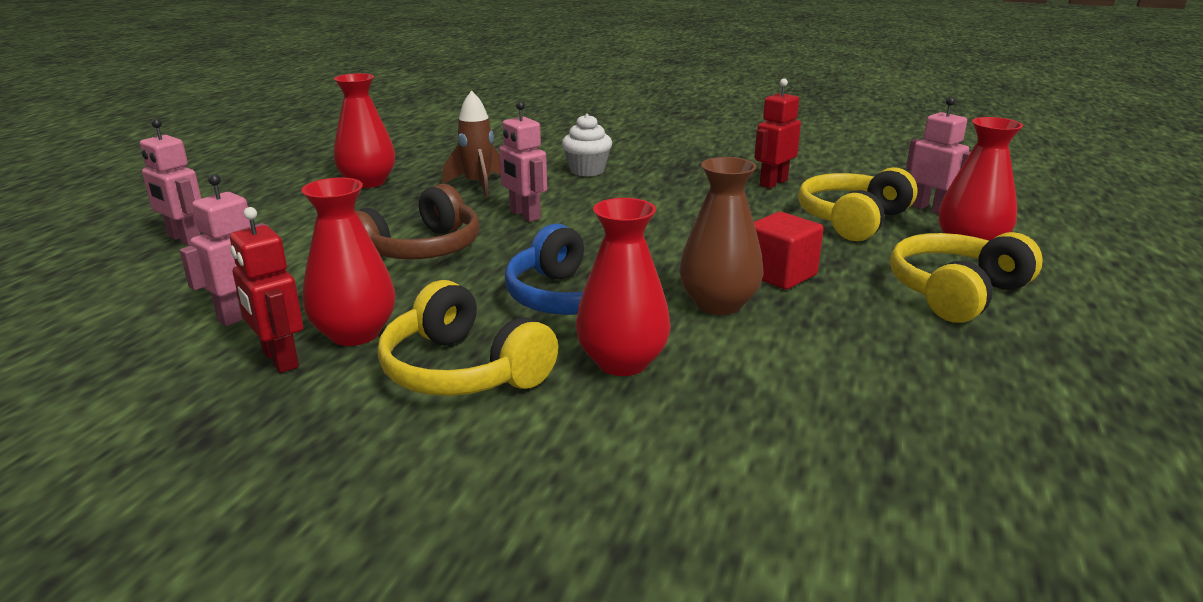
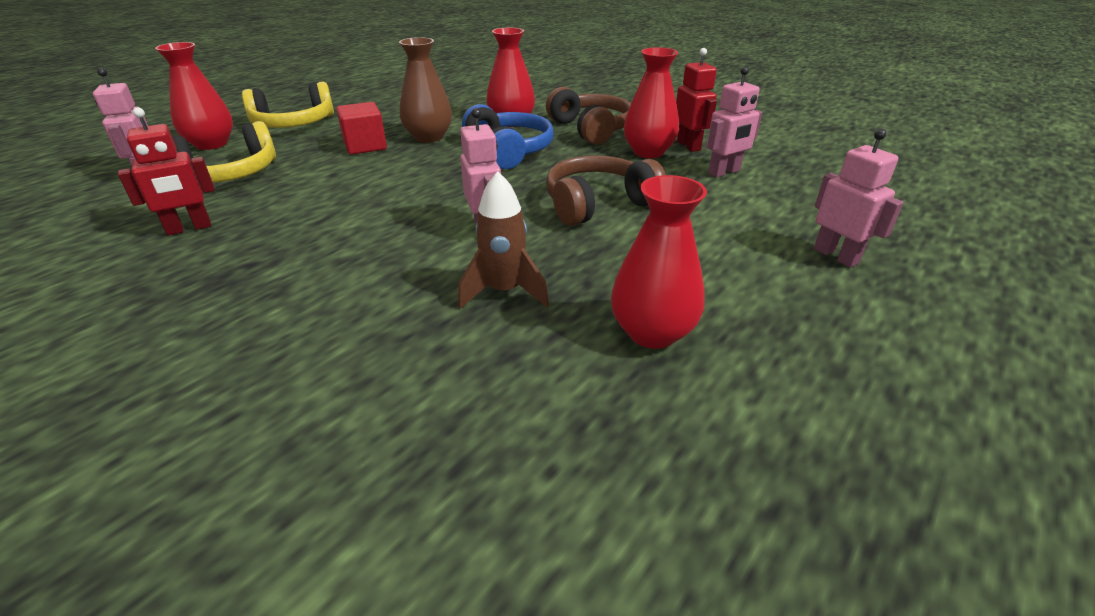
camera: 160 degrees left, 10 degrees up
(463, 370) = (591, 129): yellow headphones -> brown headphones
(587, 171) = (343, 296): white cupcake -> none

